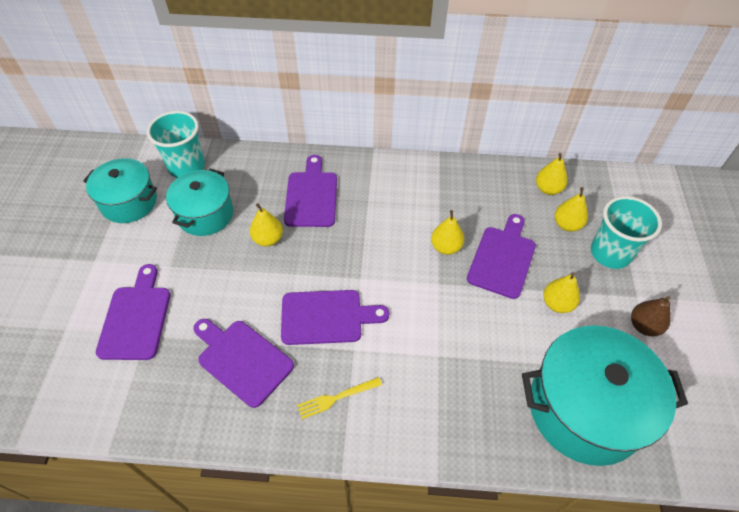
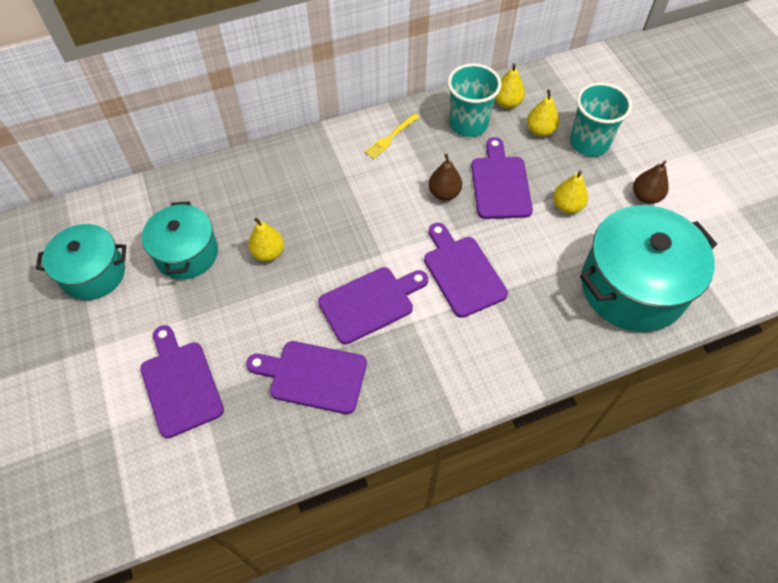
camera: 25 degrees left, 5 degrees up
(186, 167) = (134, 212): turquoise cup -> turquoise cup (468, 124)
(311, 196) = (287, 193): purple cutting board -> purple cutting board (462, 272)
(336, 398) = (421, 371): yellow fork -> yellow fork (390, 137)
(446, 247) = (444, 193): yellow pear -> brown pear

